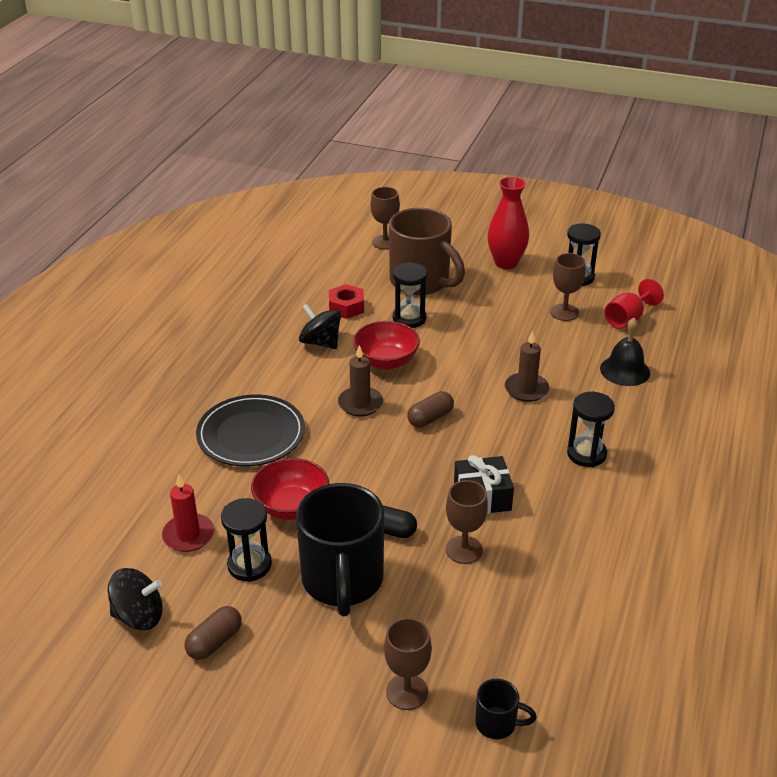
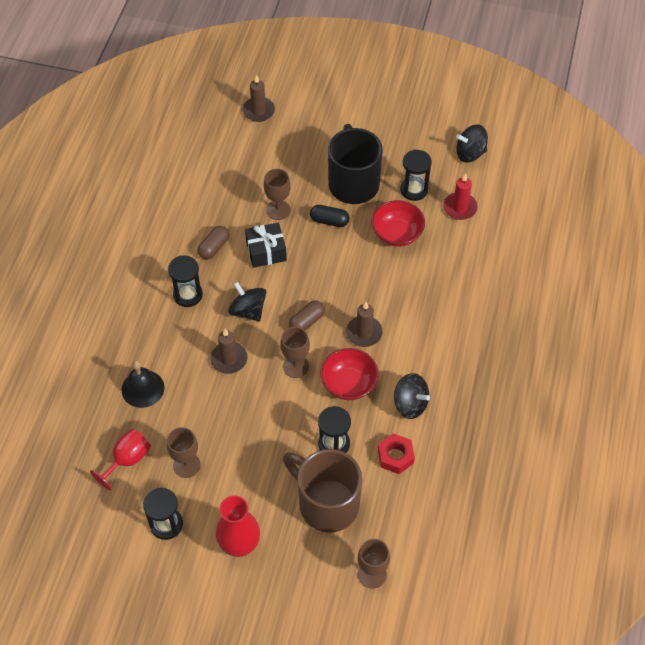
camera: 175 degrees right, 20 degrees up
(215, 642) = (420, 142): brown capsule -> brown capsule (214, 247)
(251, 434) = (442, 295): black plate -> none
(407, 692) = (307, 123): brown goblet -> brown goblet (295, 366)
(497, 723) = (258, 111): black mug -> brown candle
(505, 433) = (248, 310): none -> black spinning top

